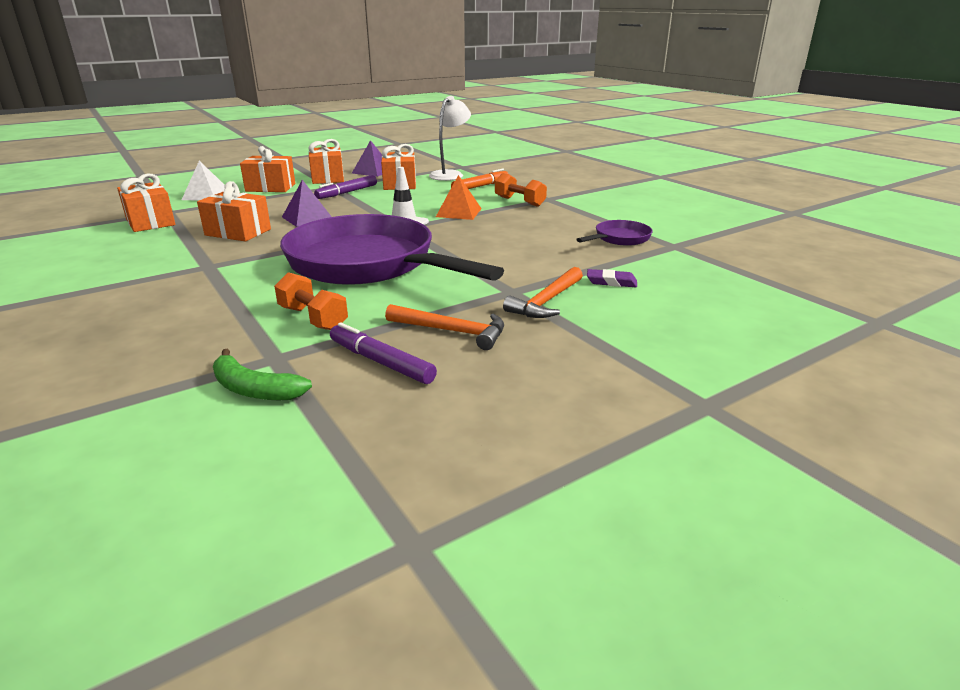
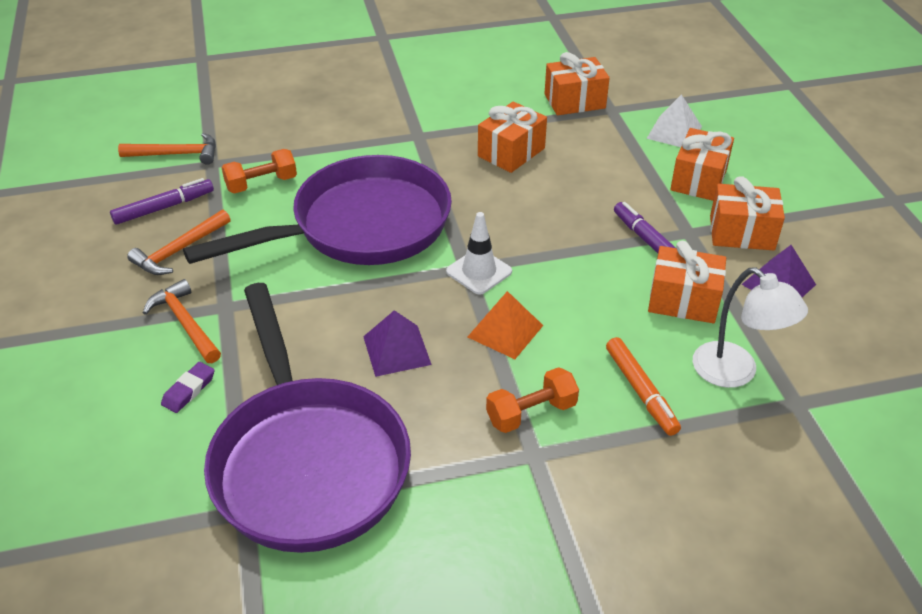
camera: 110 degrees right, 15 degrees up
(254, 389) = (176, 154): green banana -> orange hammer
(307, 218) = (541, 200): purple pyramid -> purple pyramid (397, 350)
(619, 238) = (307, 462): purple pan -> purple pan, size x2.40

